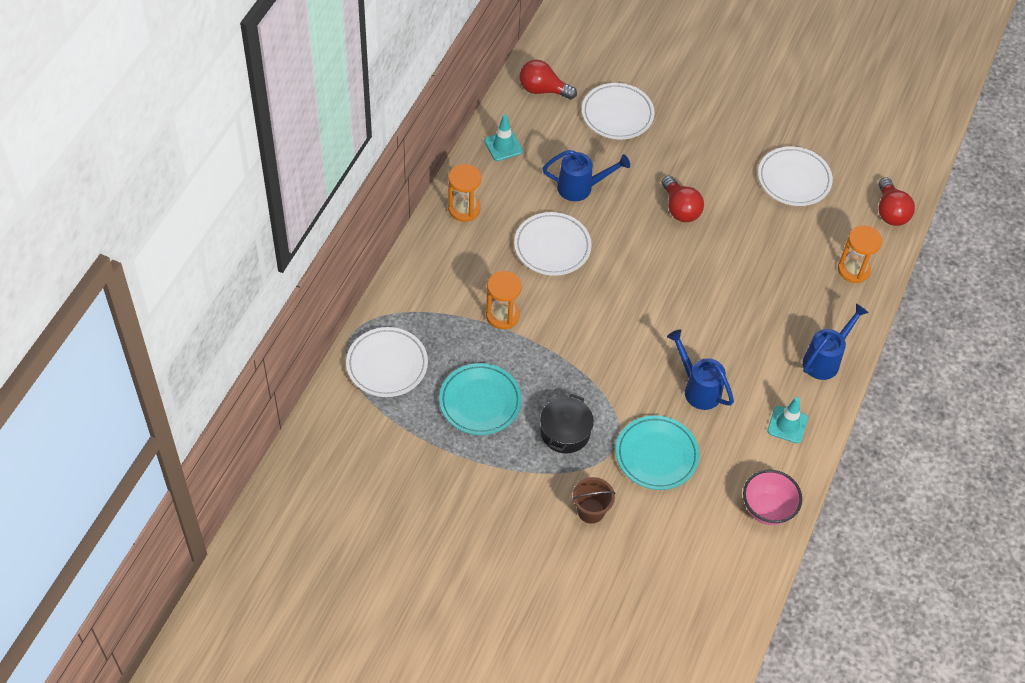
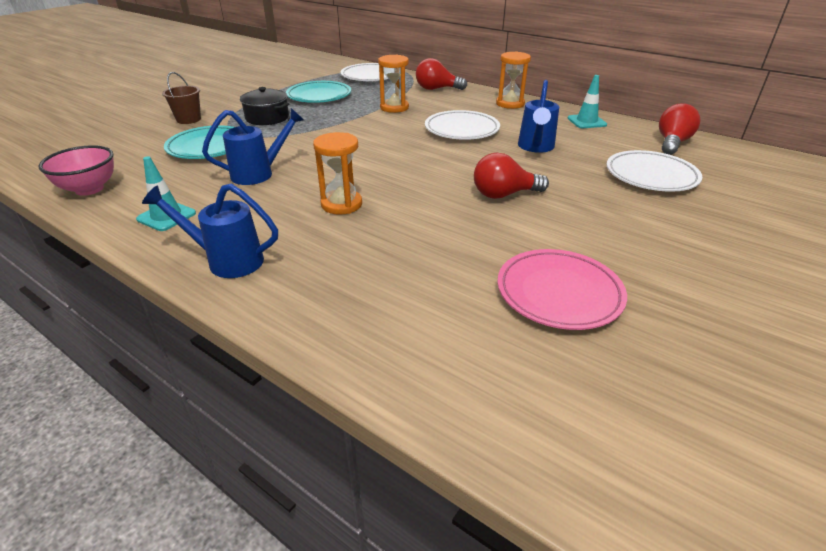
camera: 105 degrees right, 20 degrees down
(794, 179) = (559, 293): white plate -> pink plate
(825, 359) = (226, 260): blue watering can -> blue watering can turned 135 degrees clockwise
(853, 270) = (361, 321): orange hourglass -> orange hourglass (341, 204)
(890, 212) = (480, 405): red light bulb -> red light bulb (436, 89)

